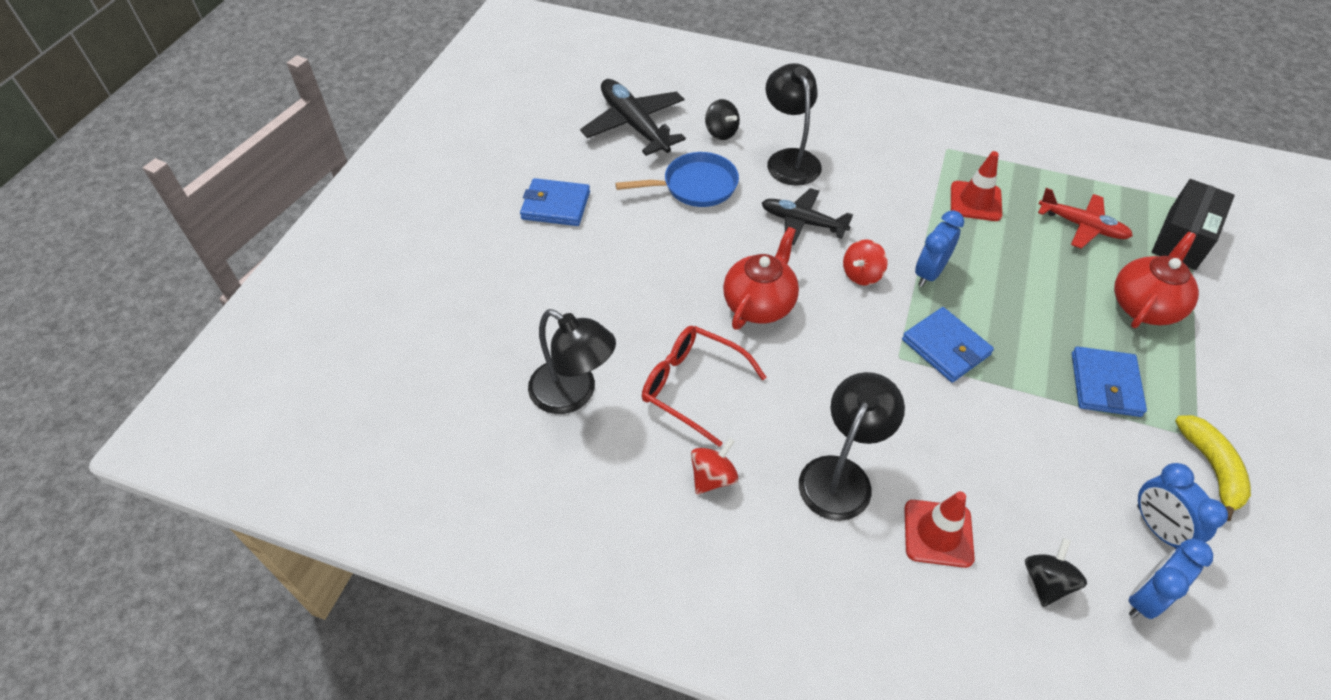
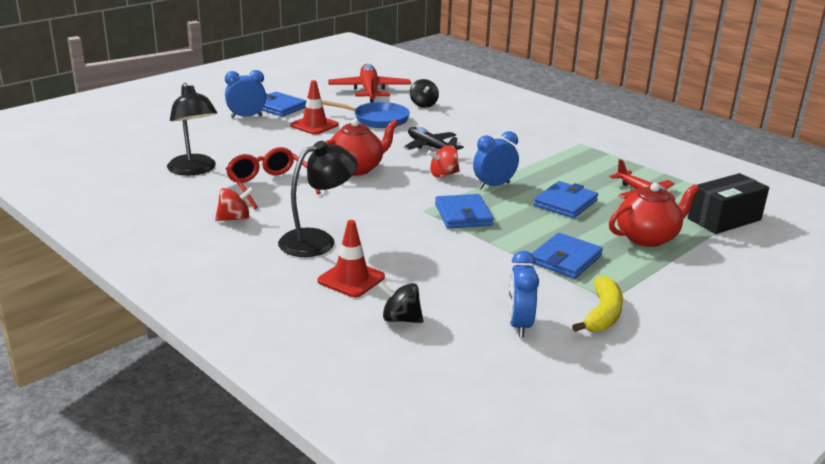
camera: 25 degrees right, 25 degrees down
(634, 125) = (369, 91): black plane -> red plane
(789, 159) = (456, 123): black lamp -> none
(975, 201) = (572, 167): red traffic cone -> red traffic cone (314, 125)
(1023, 276) = (565, 203): none -> blue wallet
(1046, 582) = (400, 319): black spinning top -> black spinning top turned 120 degrees counterclockwise
(1145, 598) = (467, 348): blue clock -> blue clock (246, 116)

